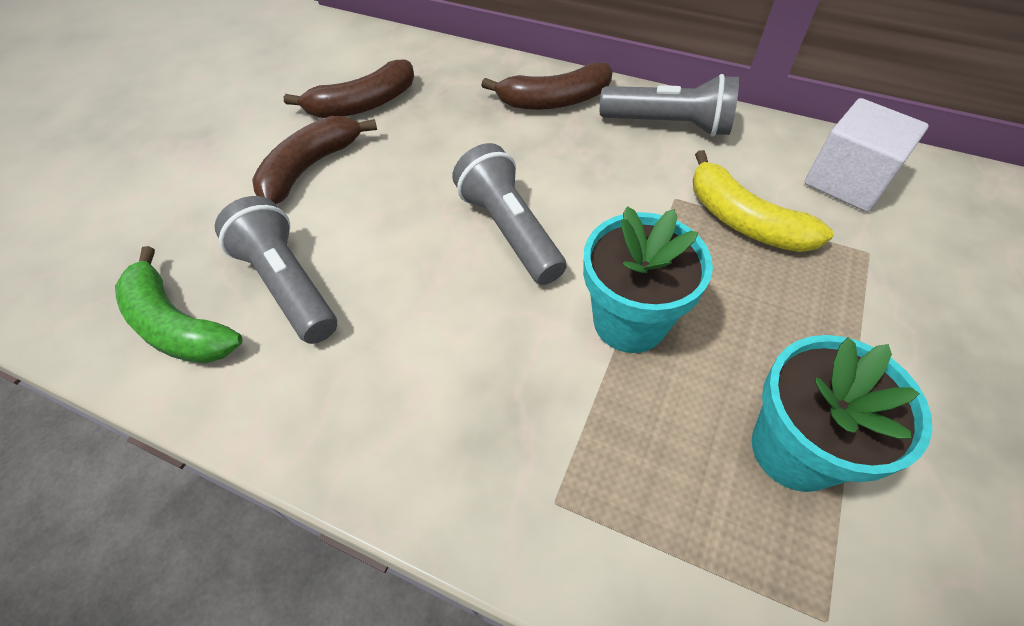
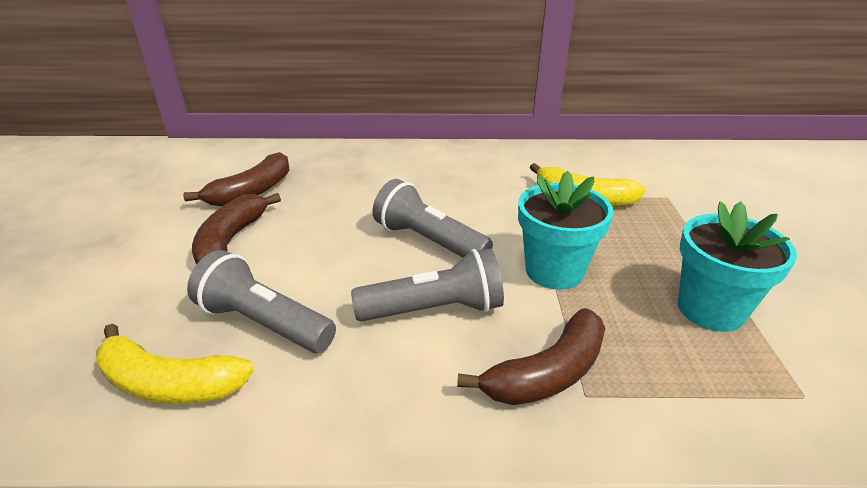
camera: 25 degrees left, 20 degrees down
(177, 325) = (169, 383): green banana -> yellow banana
(554, 101) = (407, 161): brown banana -> brown banana (548, 373)
(668, 125) = (496, 159): grey flashlight -> grey flashlight (434, 309)
(847, 181) = (627, 165): white cube -> none

